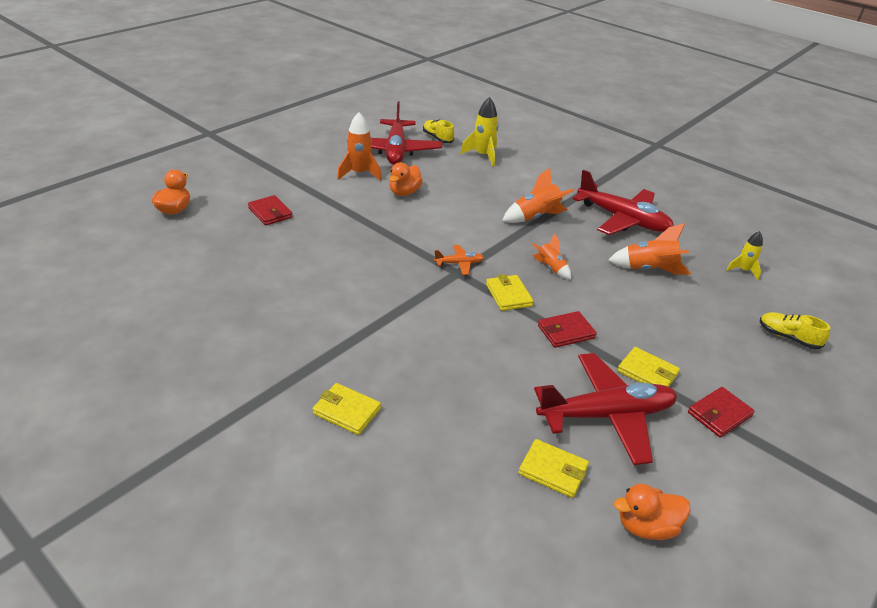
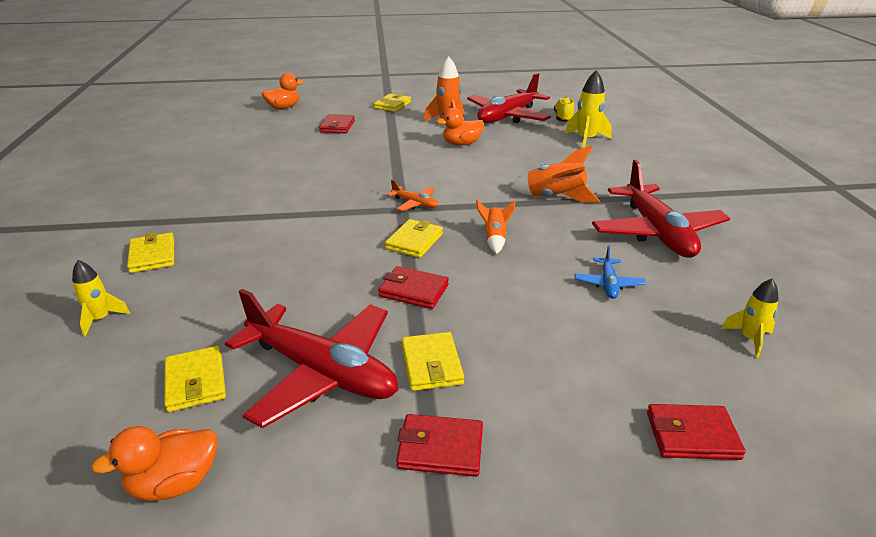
camera: 45 degrees right, 5 degrees down
(280, 170) = (392, 105): none -> yellow wallet
(410, 480) = (101, 319): none -> yellow rocket
(646, 526) = (175, 483): orange duck -> orange duck turned 60 degrees counterclockwise
(649, 269) = (608, 284): orange rocket -> blue plane
(788, 337) = (692, 435): yellow shoe -> red wallet

